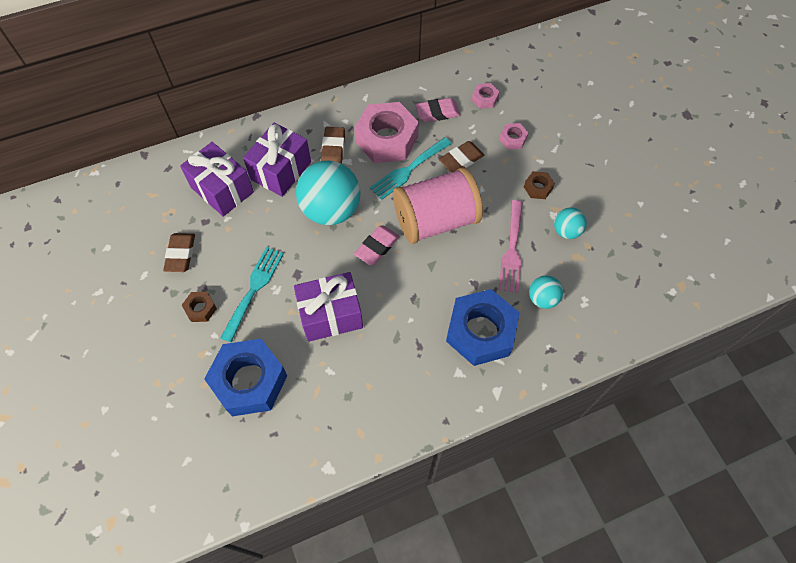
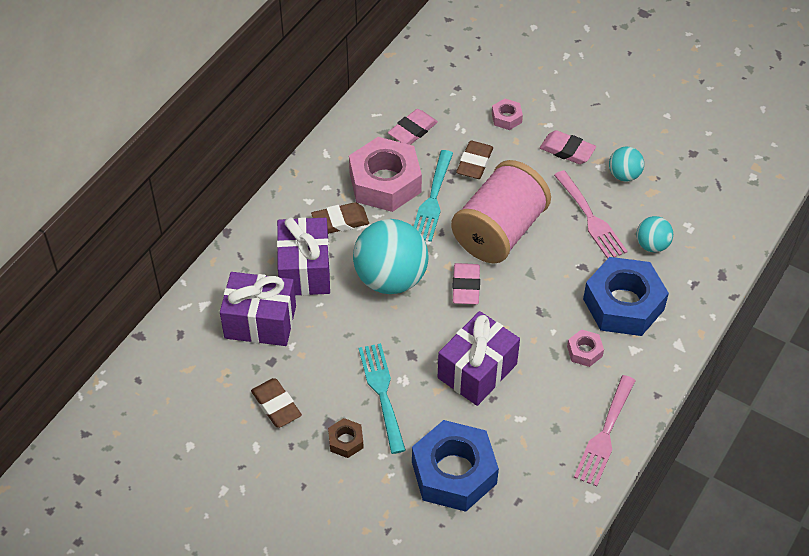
camera: 35 degrees left, 10 degrees down
(333, 150) = (340, 221): brown eraser -> brown eraser turned 75 degrees counterclockwise
(379, 426) = (605, 435): none -> pink fork
(485, 99) = (447, 93): pink nut -> pink nut (584, 351)
(538, 188) = (567, 150): brown nut -> pink eraser

